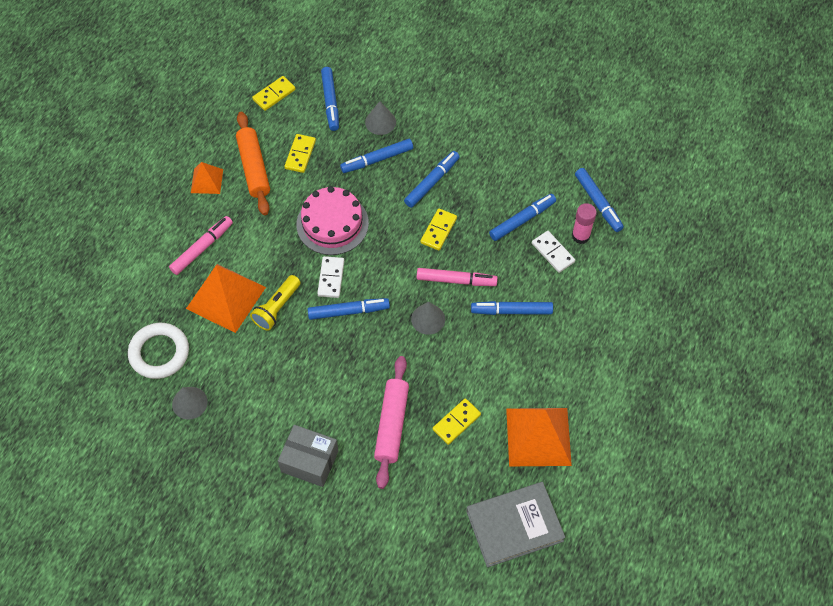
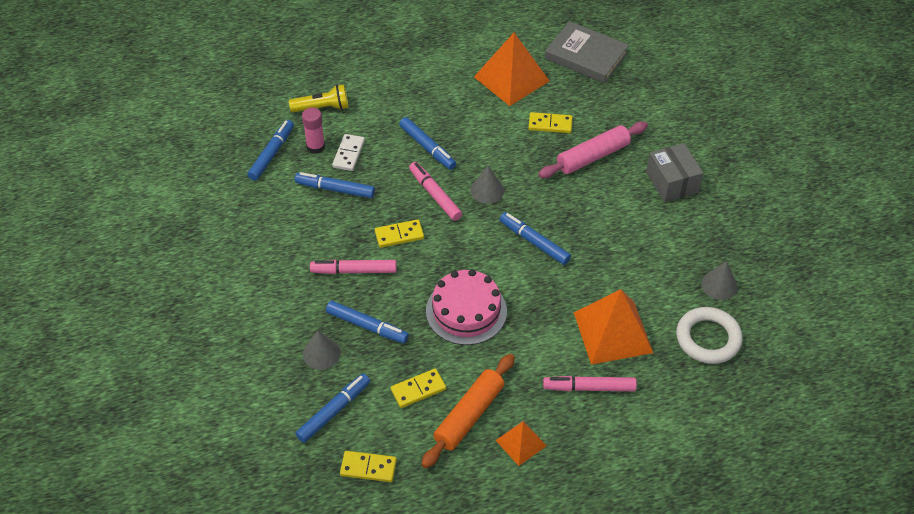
camera: 130 degrees left, 10 degrees down
(277, 308) = (583, 290): yellow flashlight -> yellow flashlight (322, 108)
(331, 278) = (518, 274): white domino -> none
(432, 182) = (354, 271): blue marker -> pink marker

